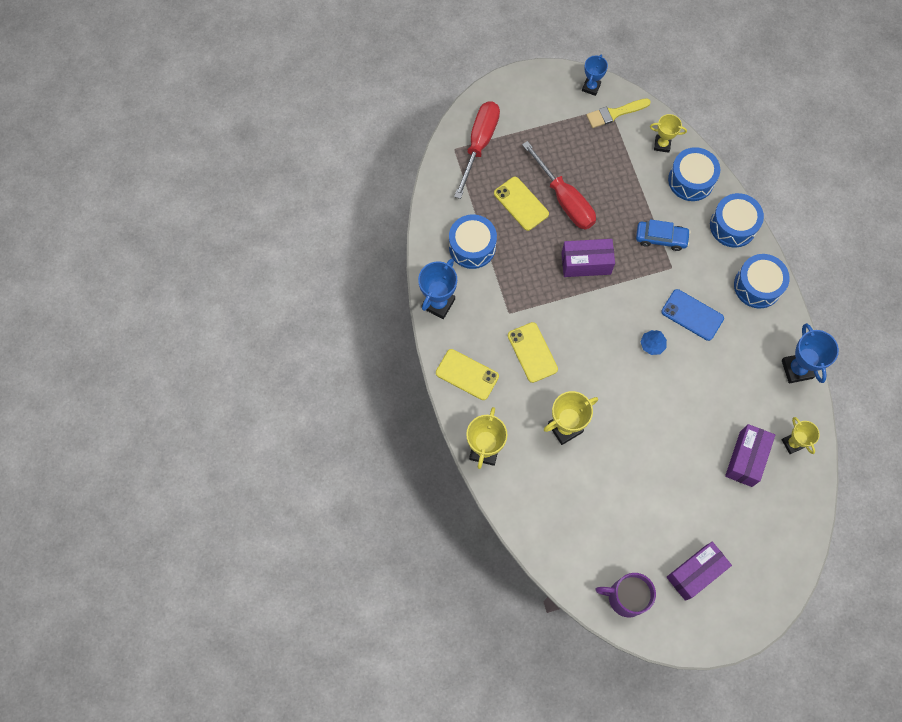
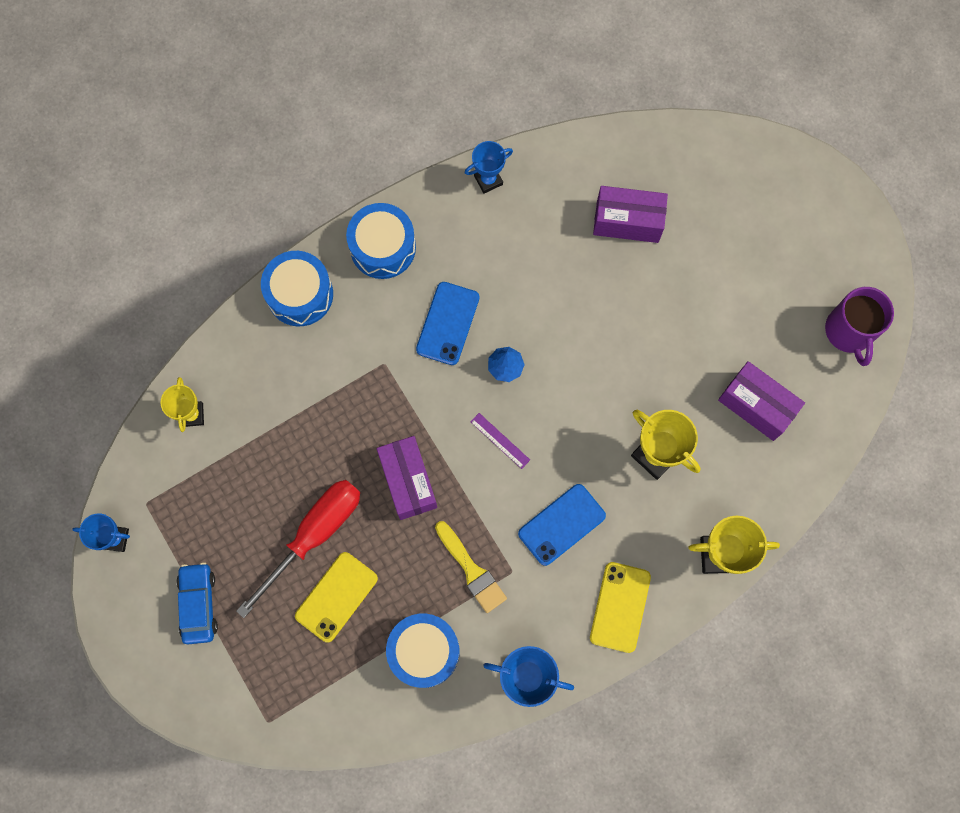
camera: 105 degrees left, 5 degrees up
(479, 144) = (251, 685): red screwdriver -> none
(532, 352) = (561, 524): yellow phone -> blue phone
(600, 328) = (500, 440): none -> purple ruler
(614, 113) = (153, 494): yellow brush -> yellow brush (471, 570)
(661, 238) = (343, 386): blue car -> blue car (198, 604)
(691, 180) = (241, 363): blue drum -> none
(695, 573) = (791, 256): purple box -> purple box (756, 406)
(792, 443) = (590, 170): yellow trophy -> none
(797, 369) = (488, 180): blue trophy -> blue trophy, size x0.65

